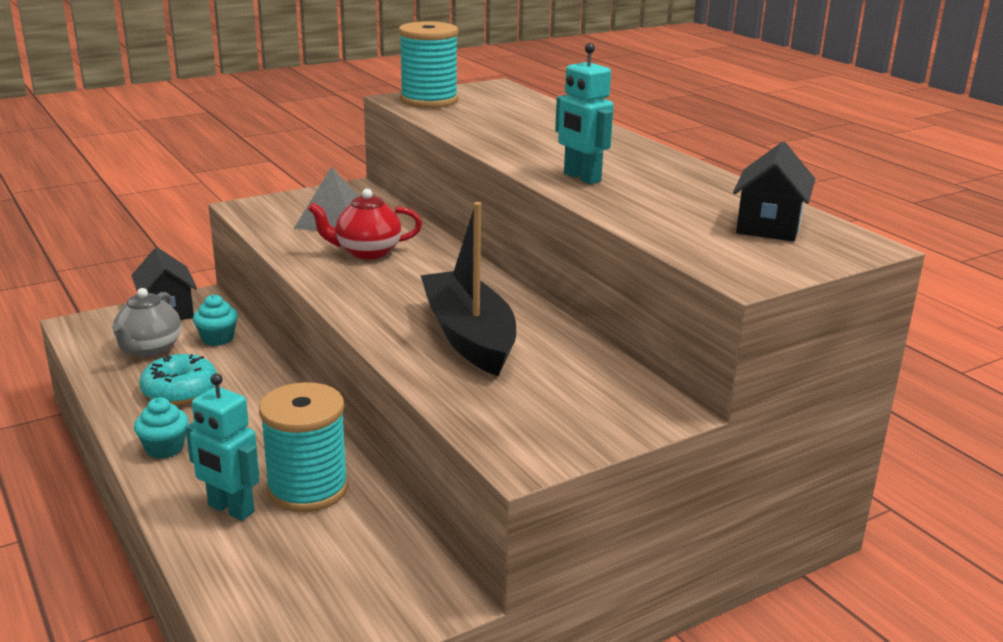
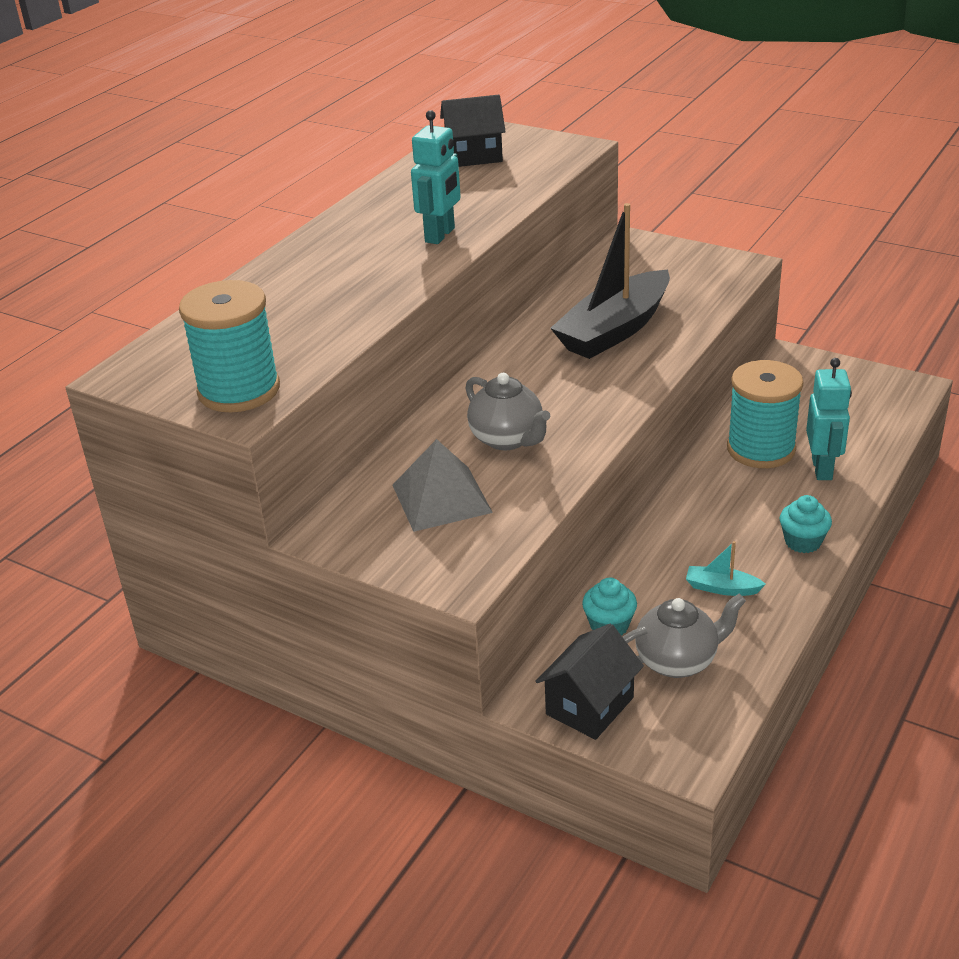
camera: 115 degrees left, 10 degrees up
(180, 391) = (721, 588): turquoise donut -> turquoise boat
(367, 252) = (507, 439): red teapot -> grey teapot

